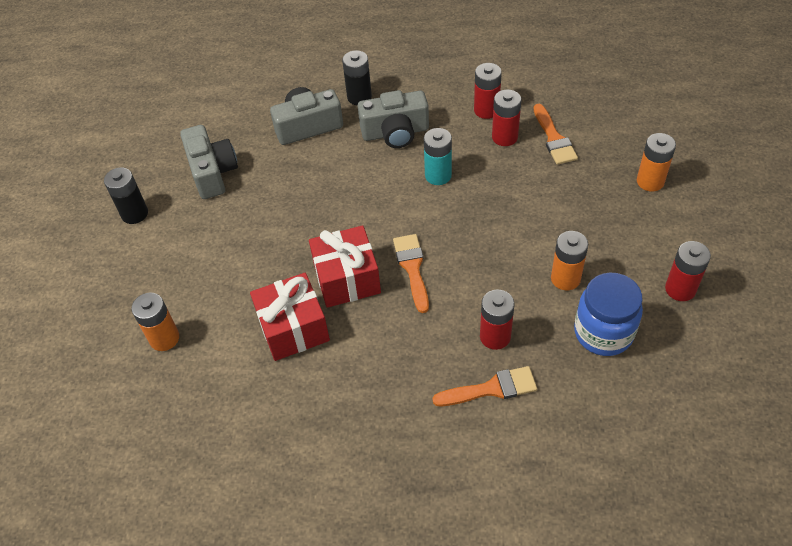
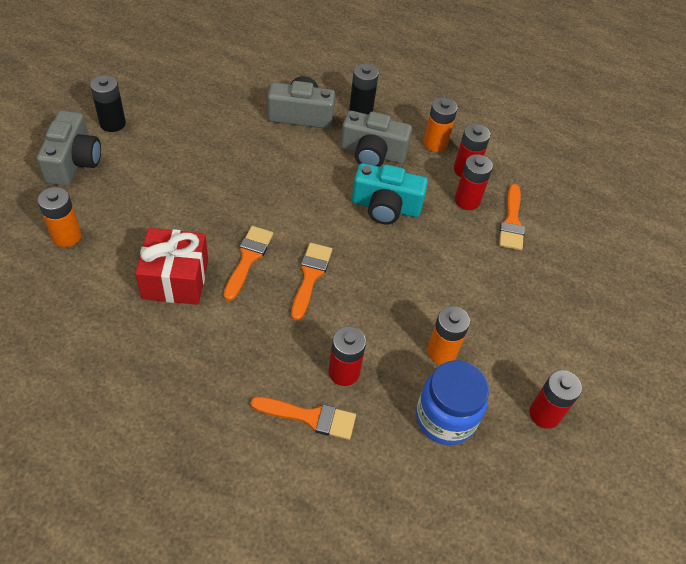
camera: 15 degrees right, 0 degrees up
(212, 172) = (197, 118): grey camera -> grey camera (74, 162)
(347, 279) = (248, 259): red gift -> orange brush
(438, 175) = (385, 207): turquoise battery -> turquoise camera
(650, 181) = (578, 301): orange battery -> orange battery (435, 143)

